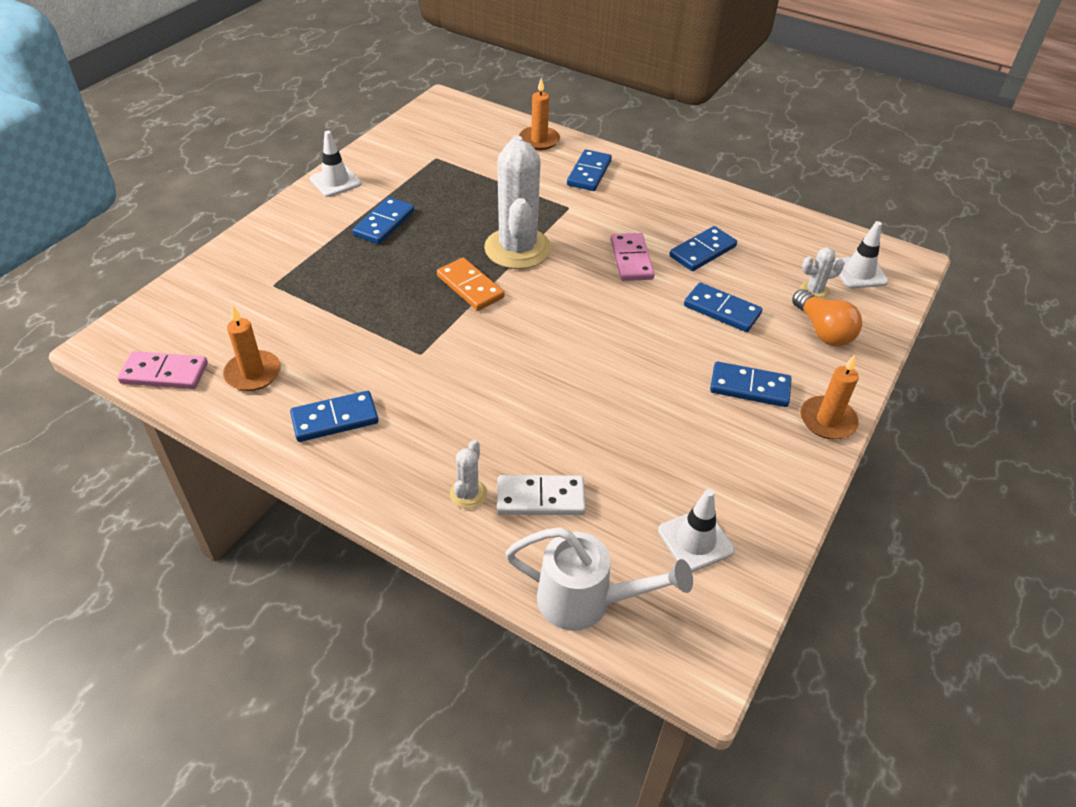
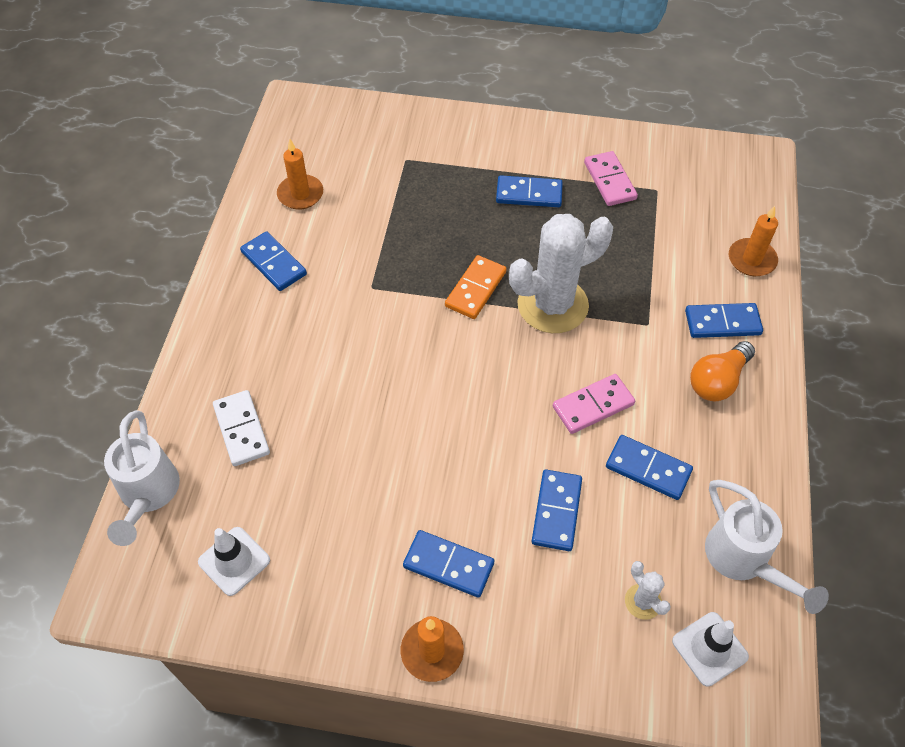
camera: 70 degrees right, 10 degrees up
(164, 373) = (278, 146): pink domino -> pink domino (609, 181)
(335, 181) = (568, 136): white traffic cone -> none
(468, 494) = (229, 378): white cactus -> none
(749, 387) = (448, 565): blue domino -> blue domino turned 60 degrees counterclockwise
(796, 234) = (744, 561): none -> white watering can
(822, 330) = (575, 623): orange light bulb -> orange light bulb (717, 381)

